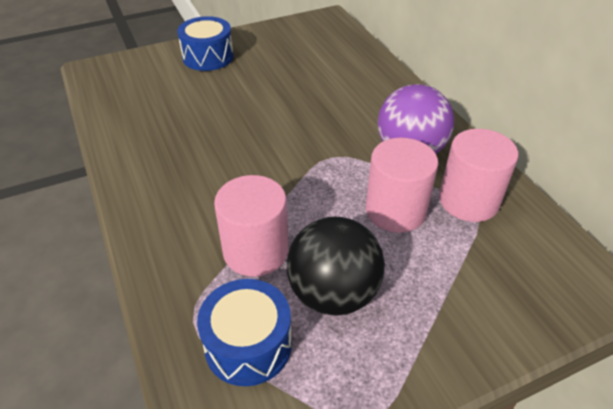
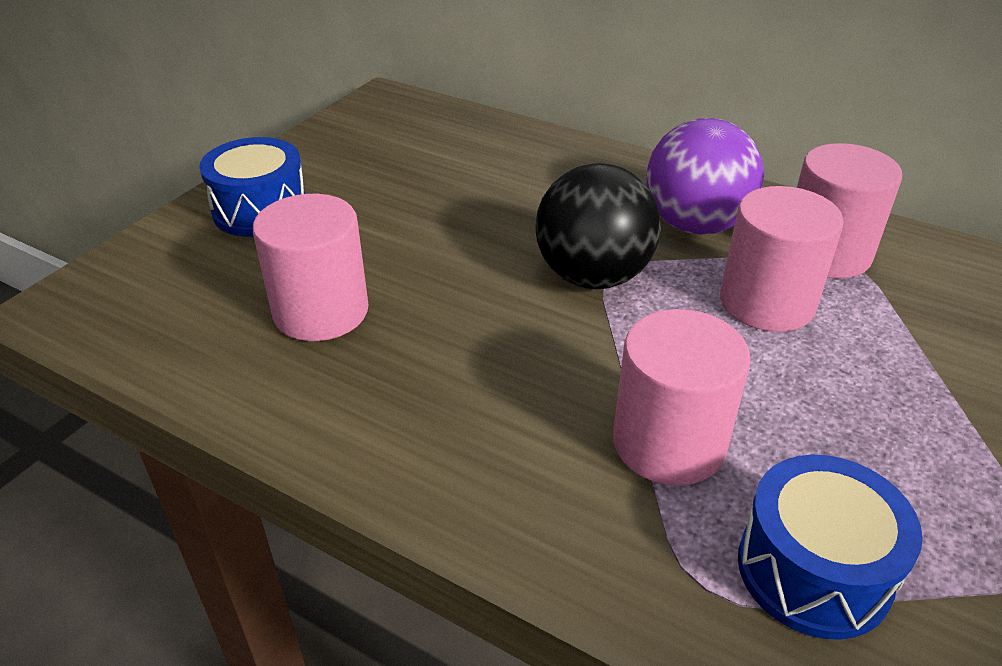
camera: 35 degrees left, 5 degrees down
(180, 115) = (321, 311): none -> pink cylinder
(333, 293) = (825, 441): black ball -> black ball (593, 276)

